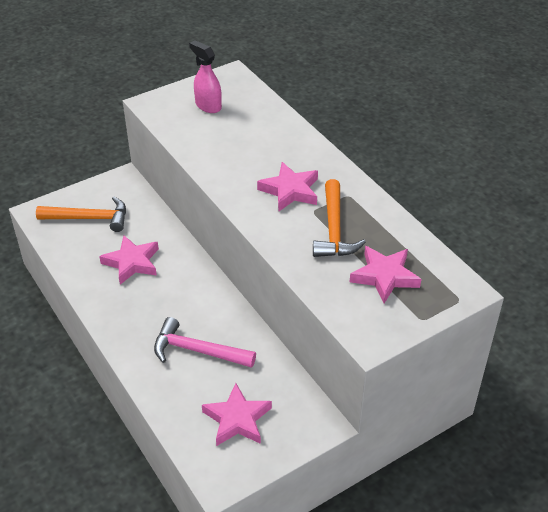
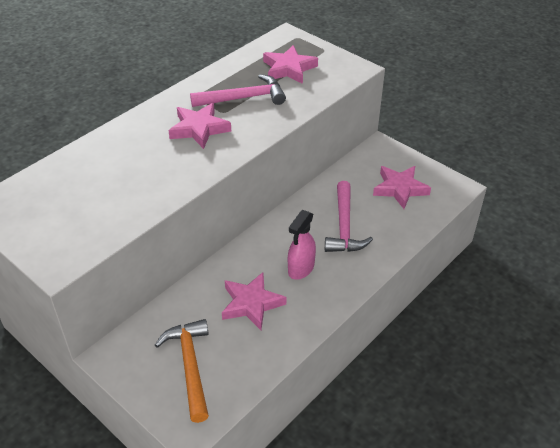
camera: 105 degrees left, 0 degrees up
(208, 106) = (60, 212): pink spray bottle -> pink spray bottle (301, 269)
(334, 229) = (244, 98): orange hammer -> pink hammer

